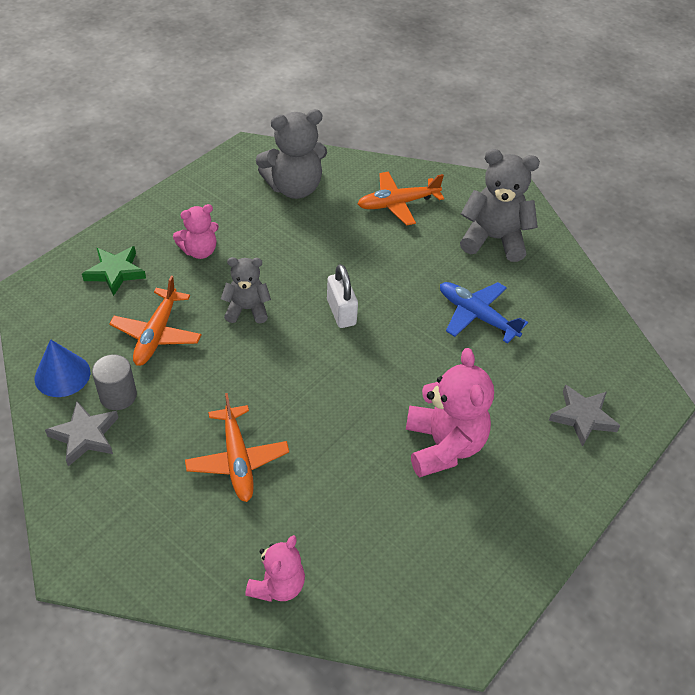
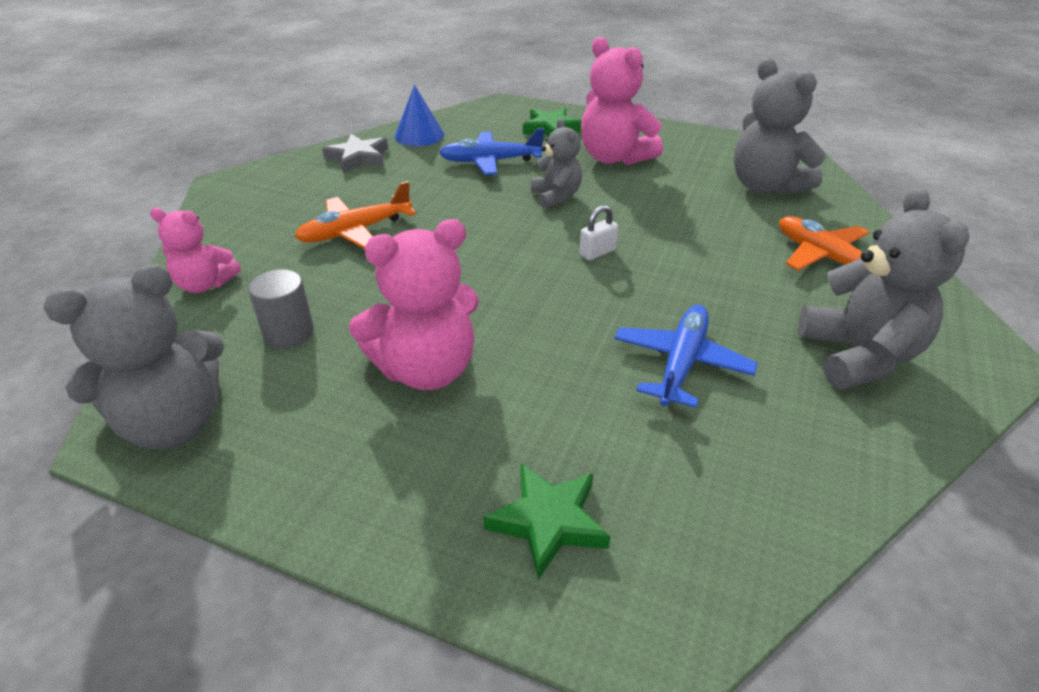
camera: 75 degrees right, 10 degrees down
(118, 396) = (408, 161): grey cylinder -> grey cylinder (288, 332)
(157, 334) = (491, 161): orange plane -> blue plane
(199, 251) = (614, 158): pink teddy bear -> pink teddy bear, size x1.66
(341, 312) = (597, 252): white padlock -> white padlock, size x0.67
(457, 606) = (173, 424): none -> grey teddy bear
(582, 417) = (548, 521): grey star -> green star

